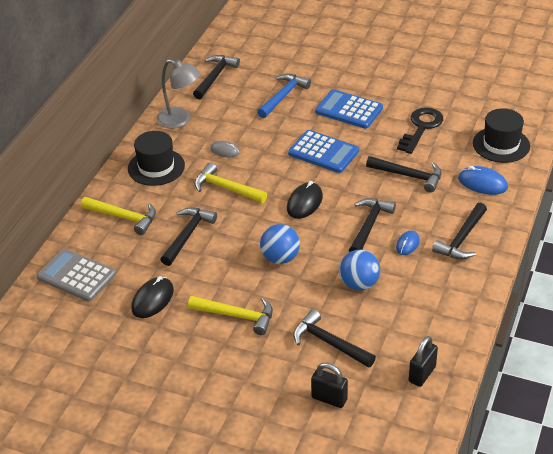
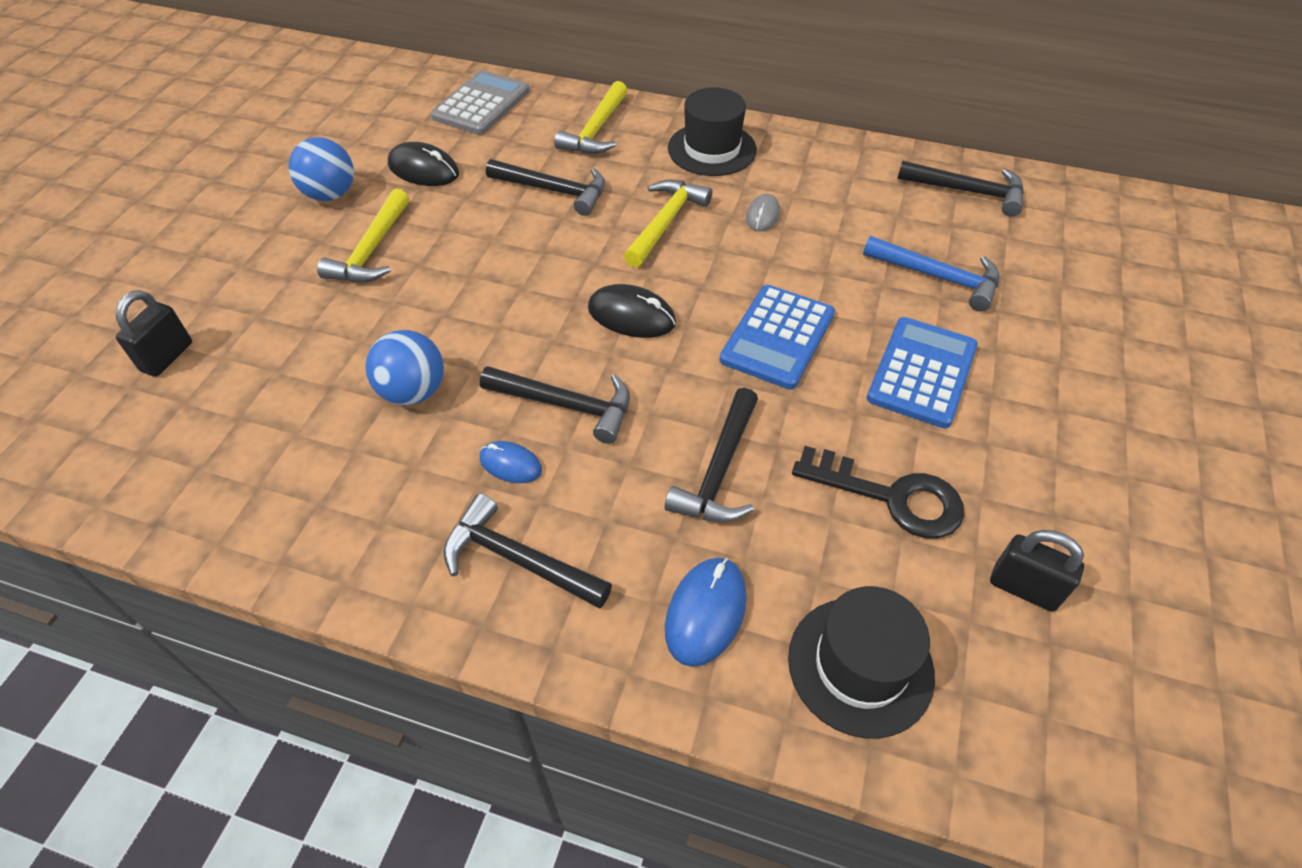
camera: 85 degrees right, 10 degrees up
(180, 120) = (834, 163): grey lamp -> none
(280, 258) = (492, 291): blue ball -> blue ball (330, 194)
(329, 343) = (285, 354): black hammer -> none
(422, 374) = (171, 479): black padlock -> black padlock (1023, 588)

